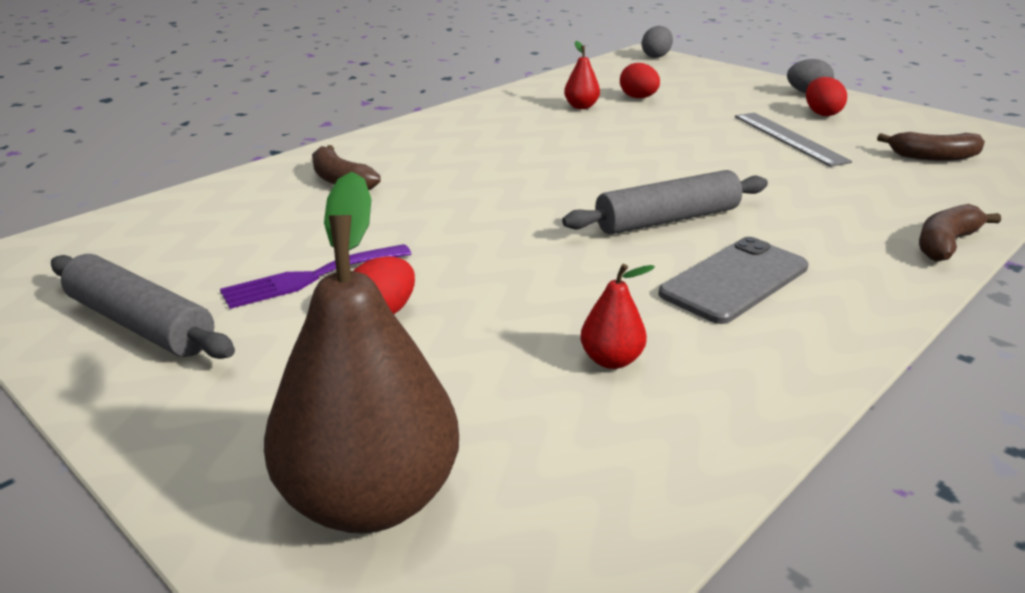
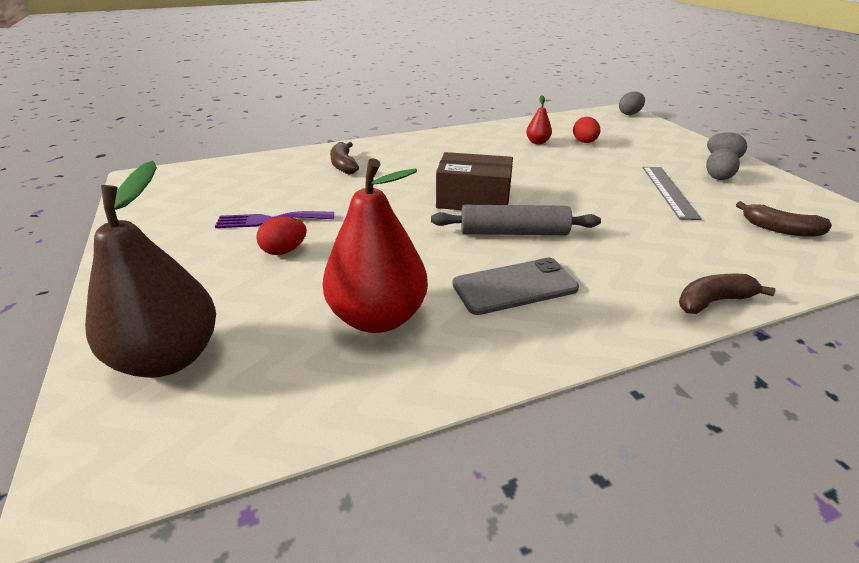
camera: 25 degrees right, 5 degrees up
(140, 324) = (168, 226): grey rolling pin -> none
(576, 191) = (473, 200): none -> brown box
(611, 360) = (378, 317): red pear -> red pear, size x2.26
(821, 113) = (717, 177): red egg -> grey egg

